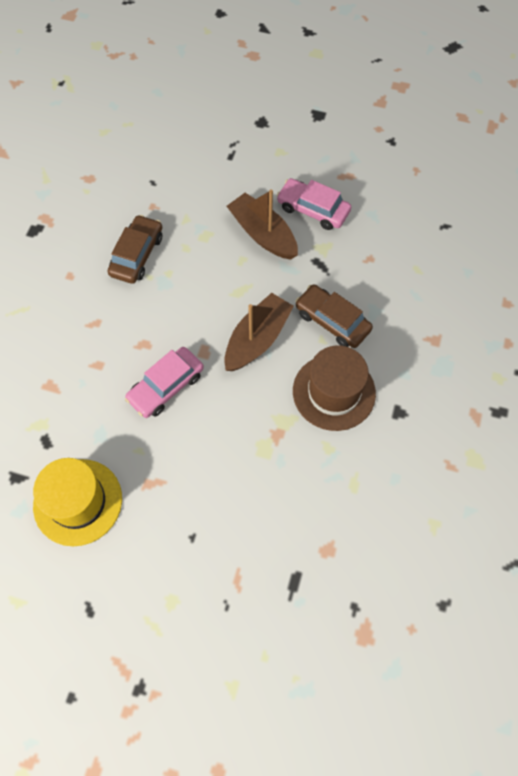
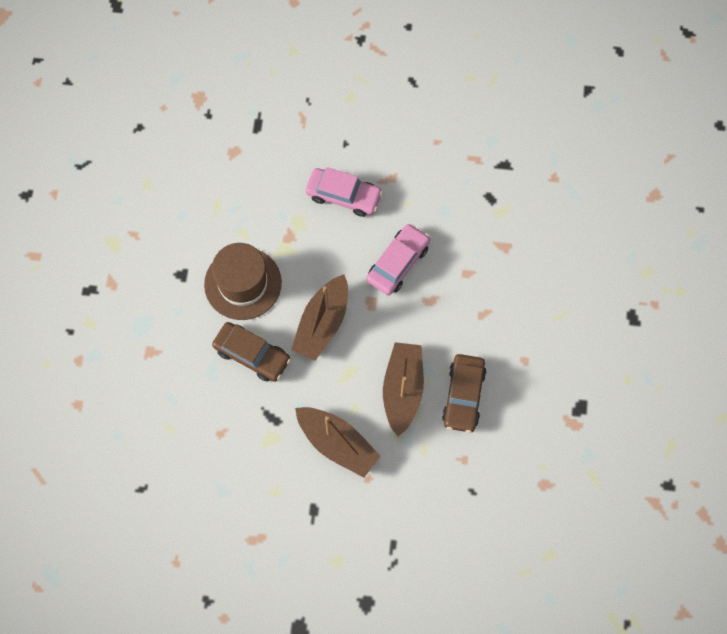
camera: 170 degrees right, 5 degrees up
(78, 502) = (446, 154): yellow hat -> none
(192, 268) = (402, 390): none -> brown boat
(313, 209) = (288, 485): pink car -> pink car (344, 196)

